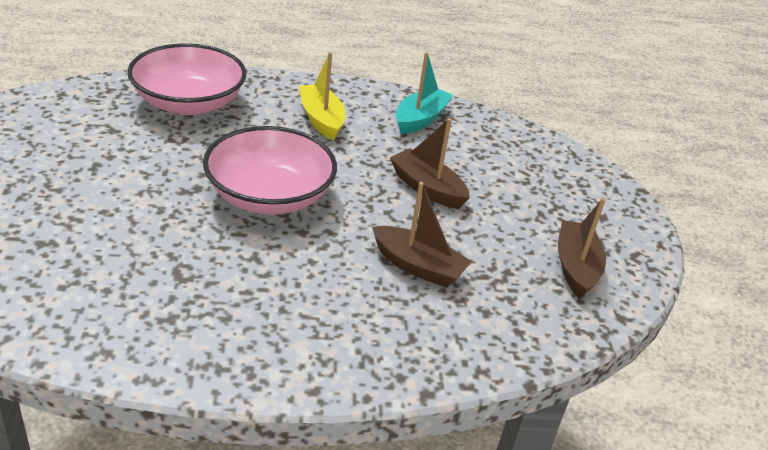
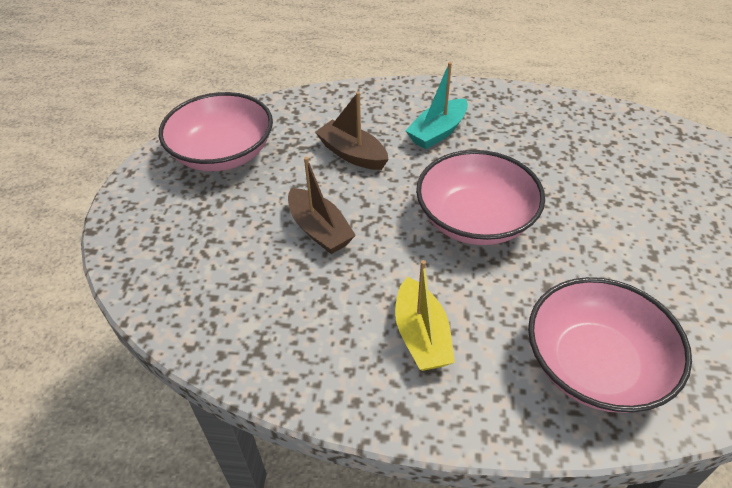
camera: 165 degrees left, 10 degrees up
(420, 119) = (291, 341): turquoise boat -> turquoise boat (437, 132)
(576, 267) = (222, 153): brown boat -> pink bowl

